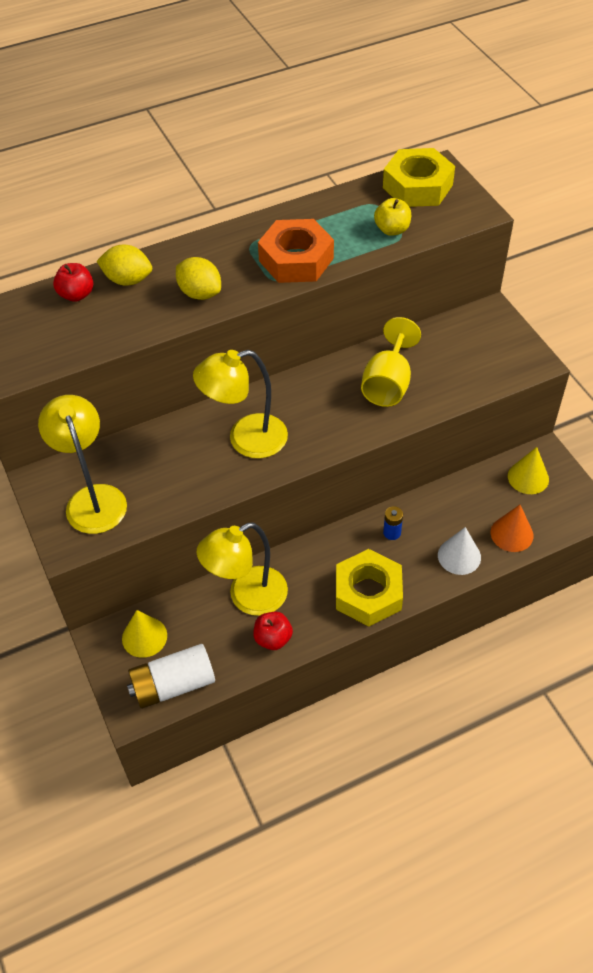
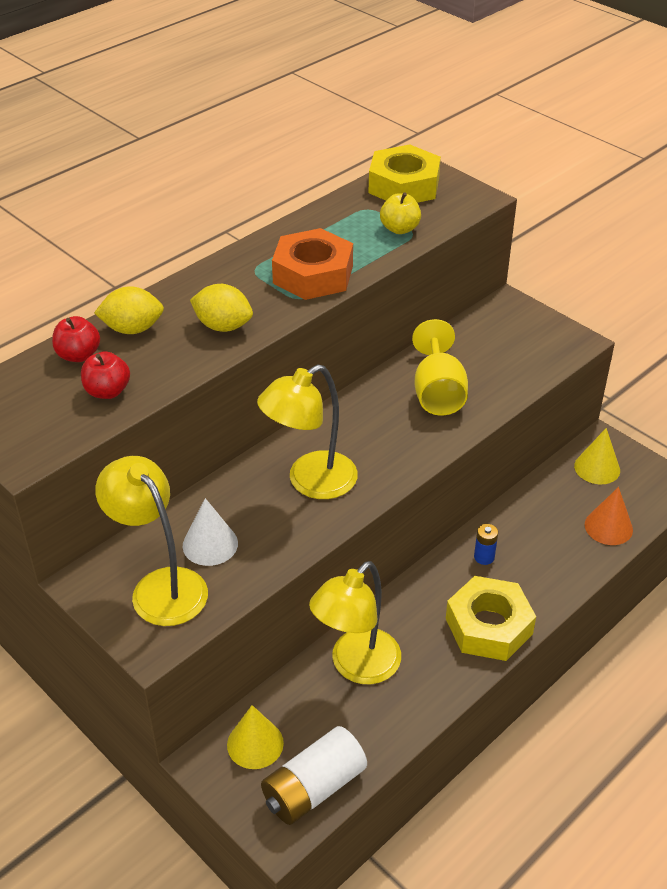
camera: 20 degrees left, 10 degrees down
(273, 638) = (406, 703): red apple -> red apple (107, 391)
(459, 556) = (566, 563): white cone -> white cone (210, 544)

